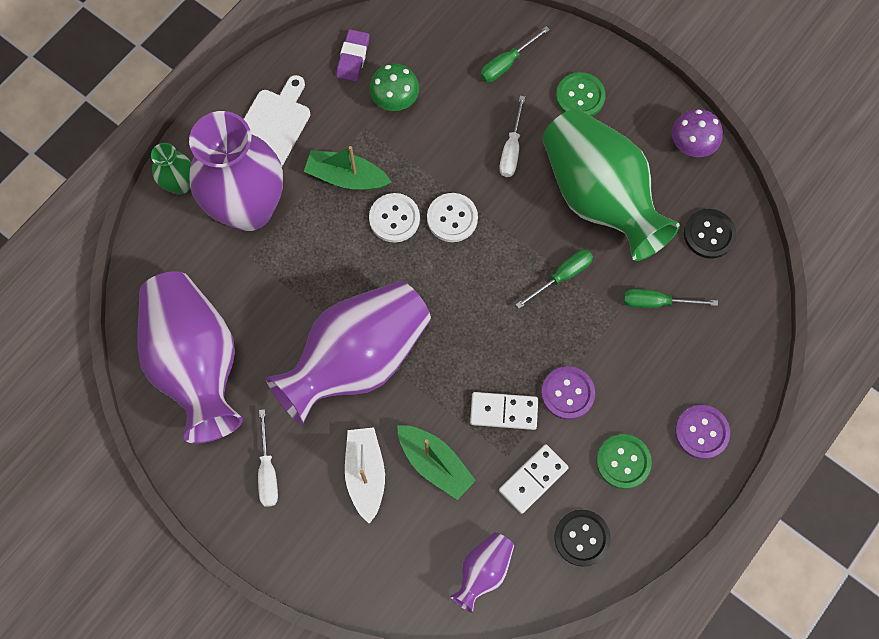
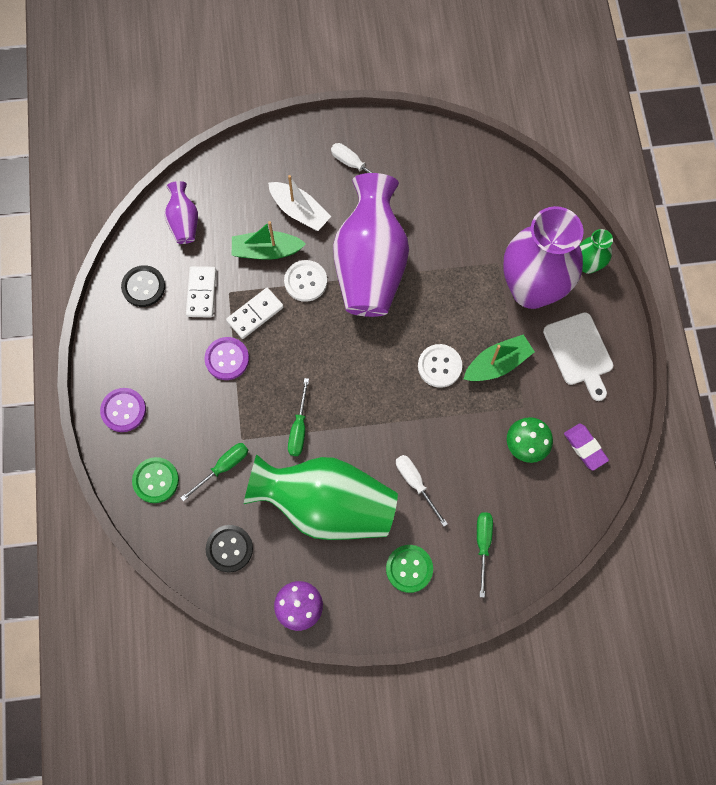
camera: 135 degrees right, 0 degrees up
(196, 363) = (457, 181): purple vase -> none
(452, 218) = (404, 400): white button -> white button (305, 281)
(623, 462) = (157, 350): green button -> green button (156, 480)

